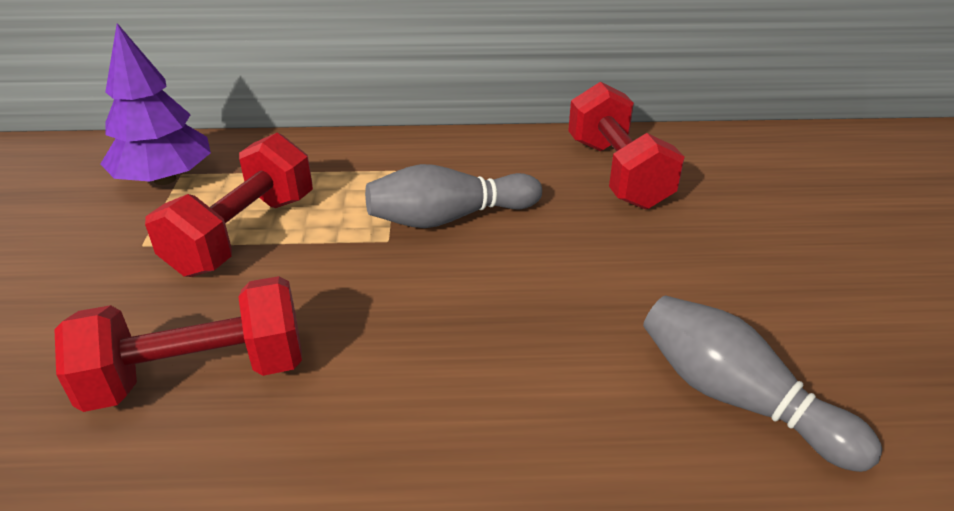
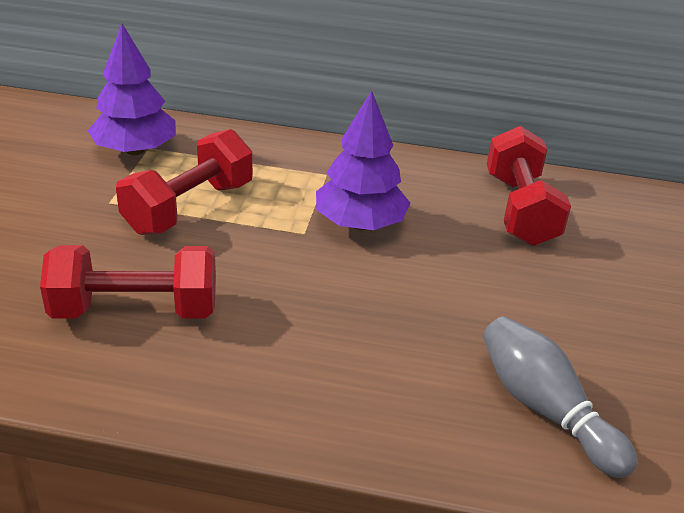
camera: 10 degrees right, 0 degrees up
(449, 218) = (360, 224): grey bowling pin -> purple tree

